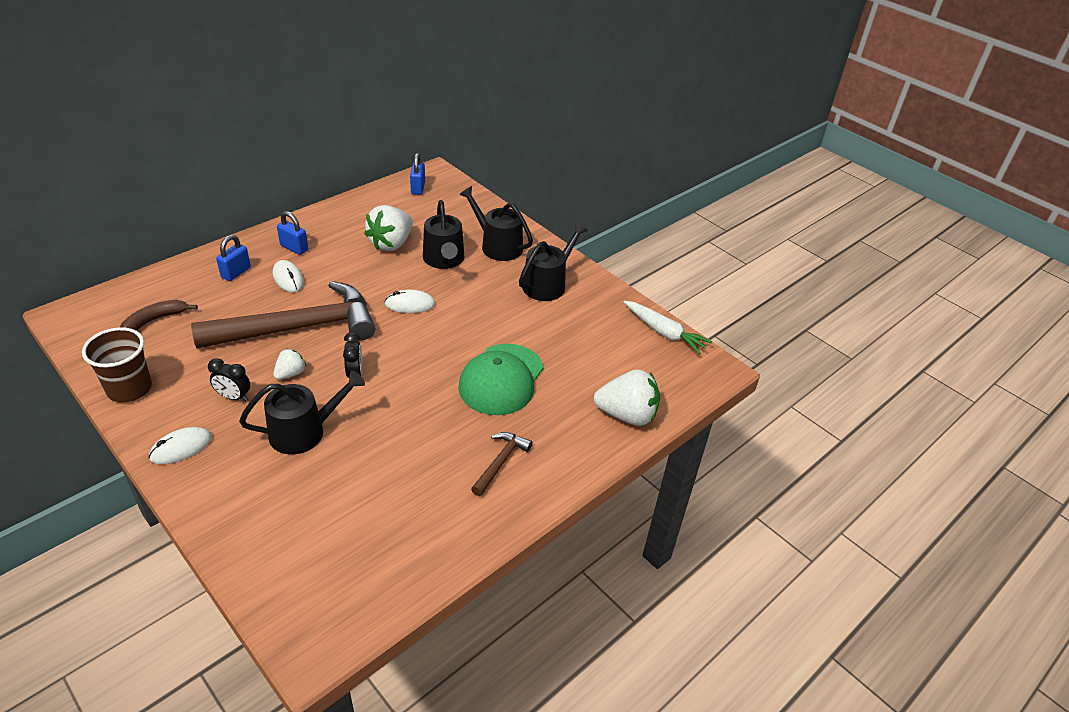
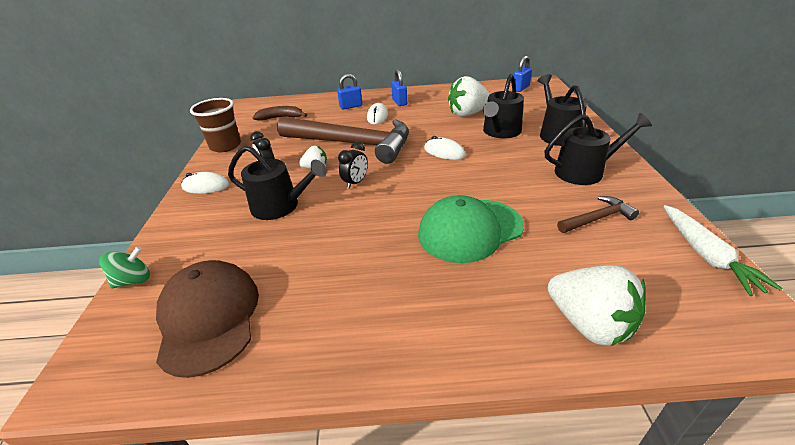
camera: 45 degrees right, 5 degrees down
(244, 567) = (133, 280): none -> green spinning top
(363, 551) = (209, 318): none -> brown cap
(500, 462) = (400, 302): brown hammer -> brown hammer (597, 218)

